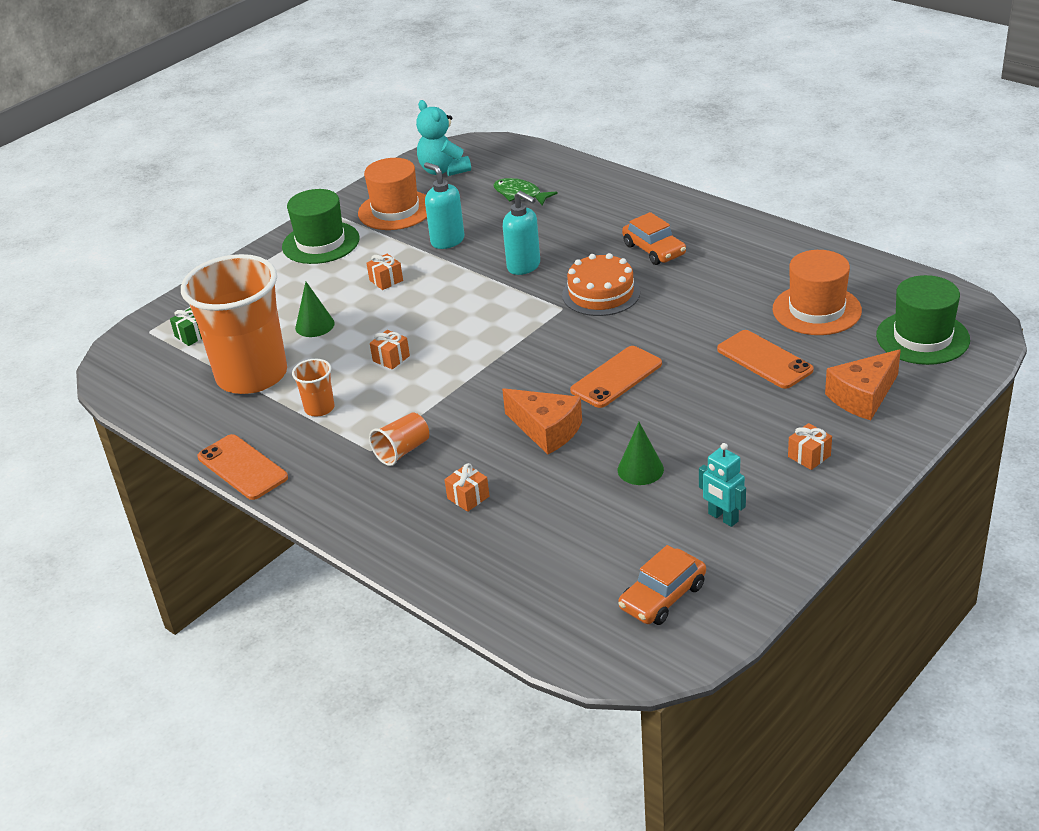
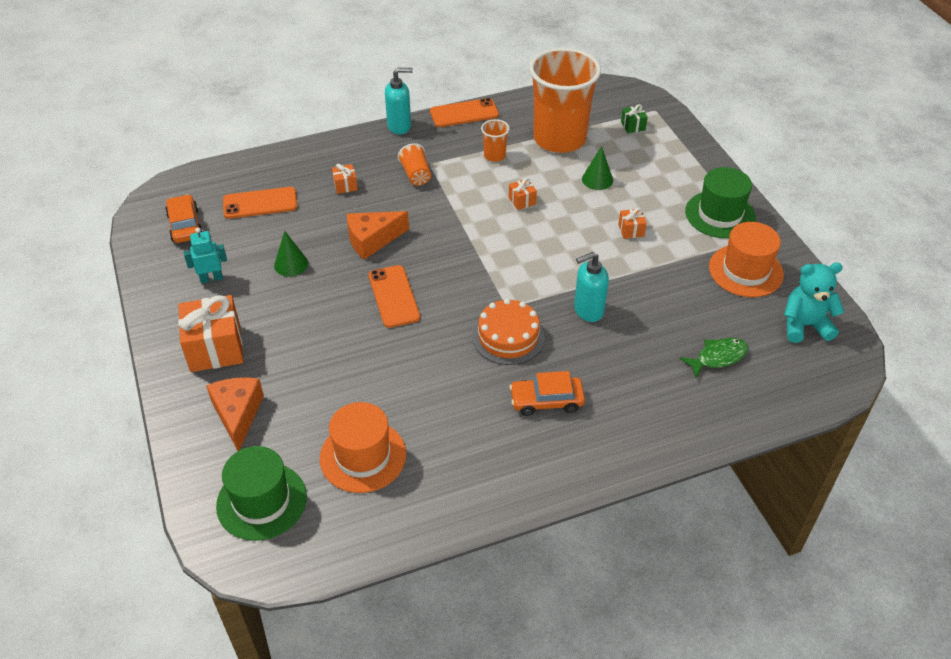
camera: 115 degrees right, 10 degrees up
(447, 241) = (667, 282): turquoise soap dispenser -> turquoise soap dispenser (399, 126)
(764, 360) = (334, 385): orange phone -> orange phone (260, 203)
(809, 456) = (215, 348): orange gift -> orange gift, size x2.18

